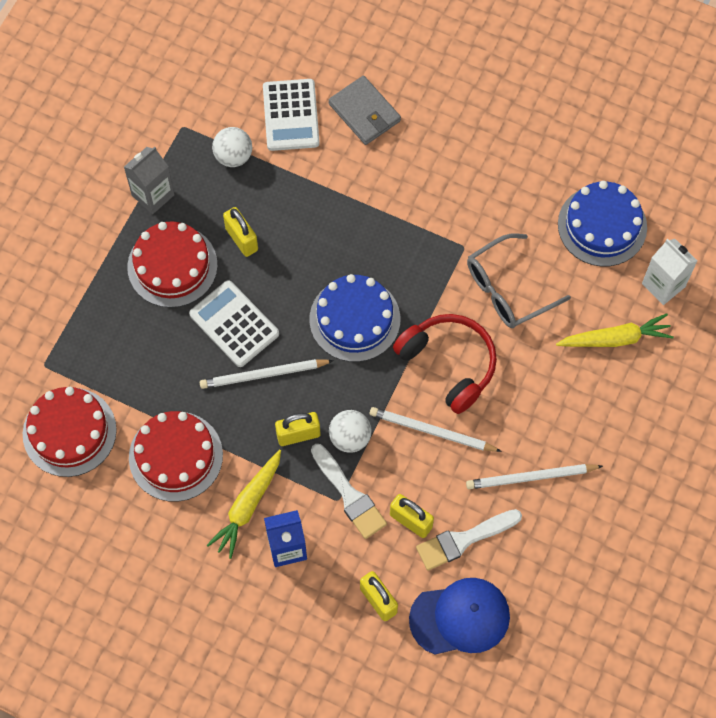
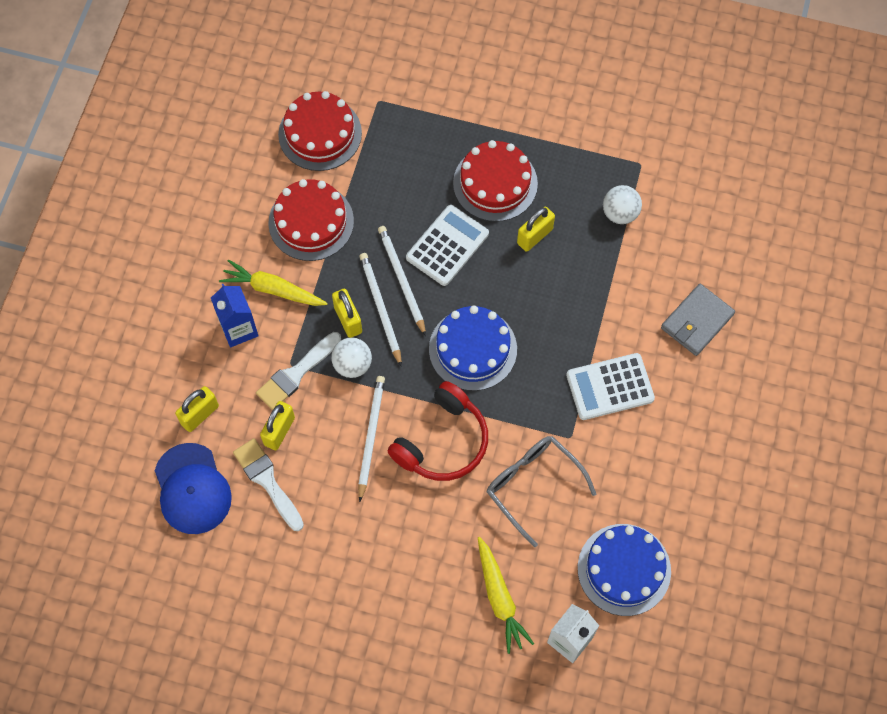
camera: 80 degrees right, 0 degrees up
(153, 195) = (563, 153): grey carton -> none
(291, 115) = (676, 255): white calculator -> white calculator (610, 387)
(531, 477) = (339, 534): white pencil -> white pencil (380, 308)

